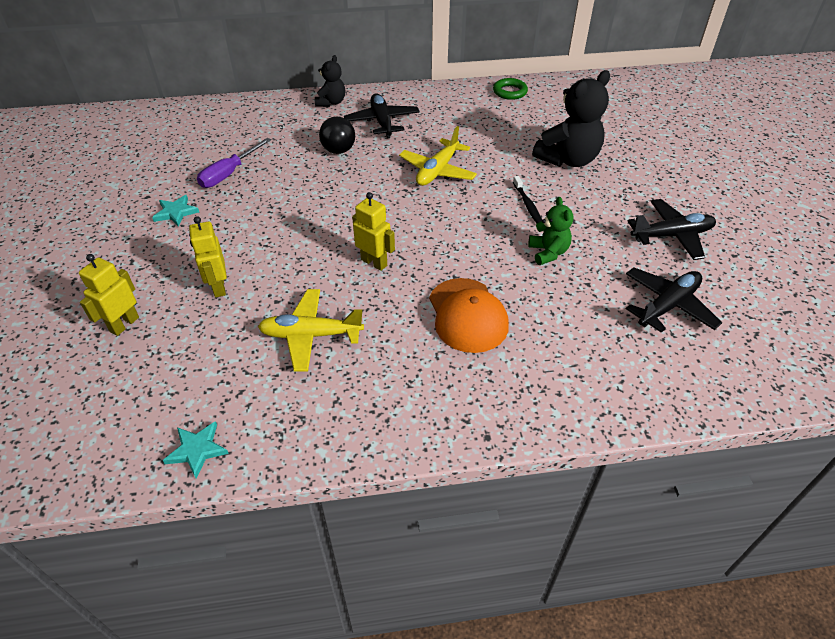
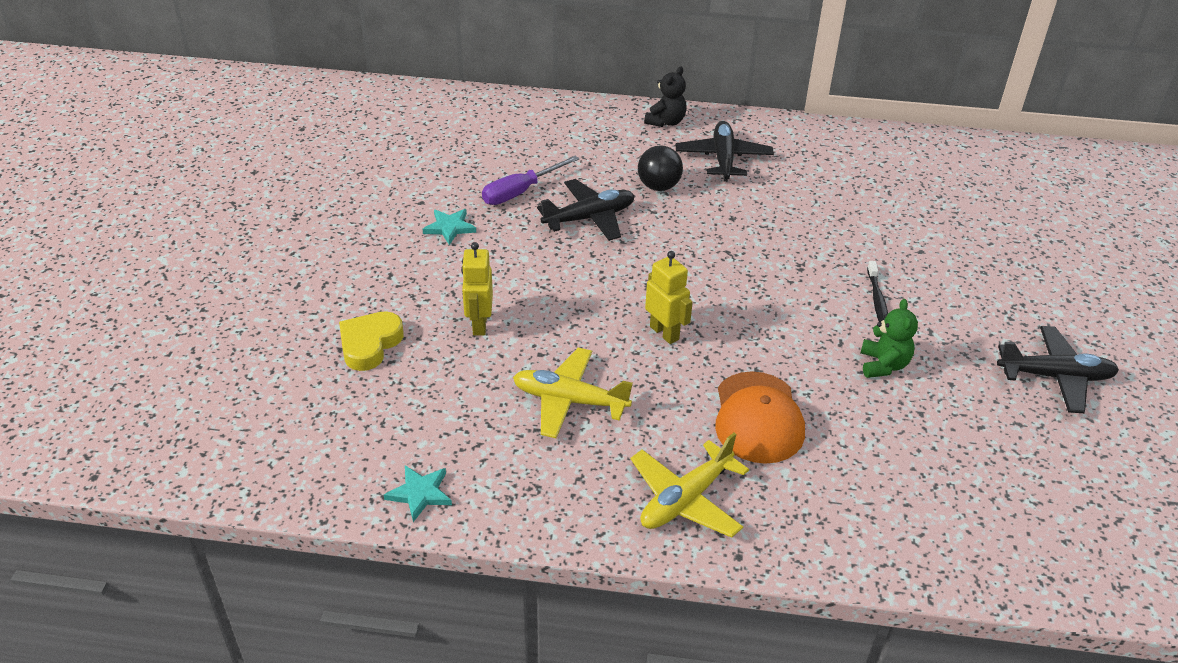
camera: 15 degrees right, 5 degrees down
(124, 324) = (370, 344): yellow robot -> yellow heart
(437, 171) = (775, 235): yellow plane -> yellow plane (685, 499)
(510, 92) = (904, 146): green ring -> none
(568, 160) = (951, 252): black teddy bear -> none
(668, 305) = (1014, 461): black plane -> black plane (589, 218)

